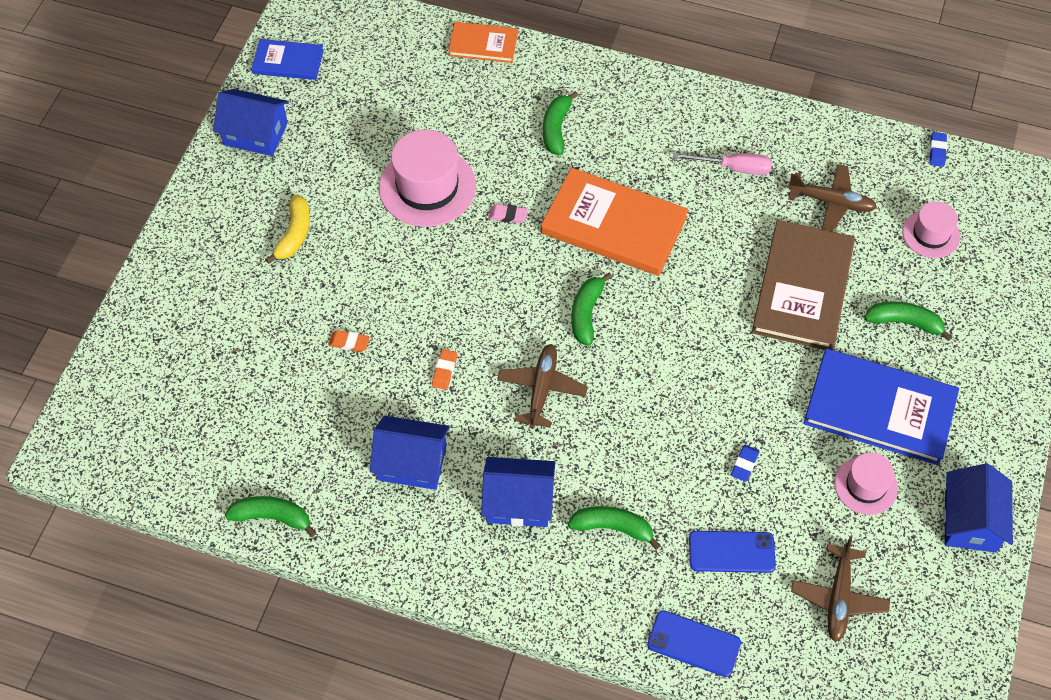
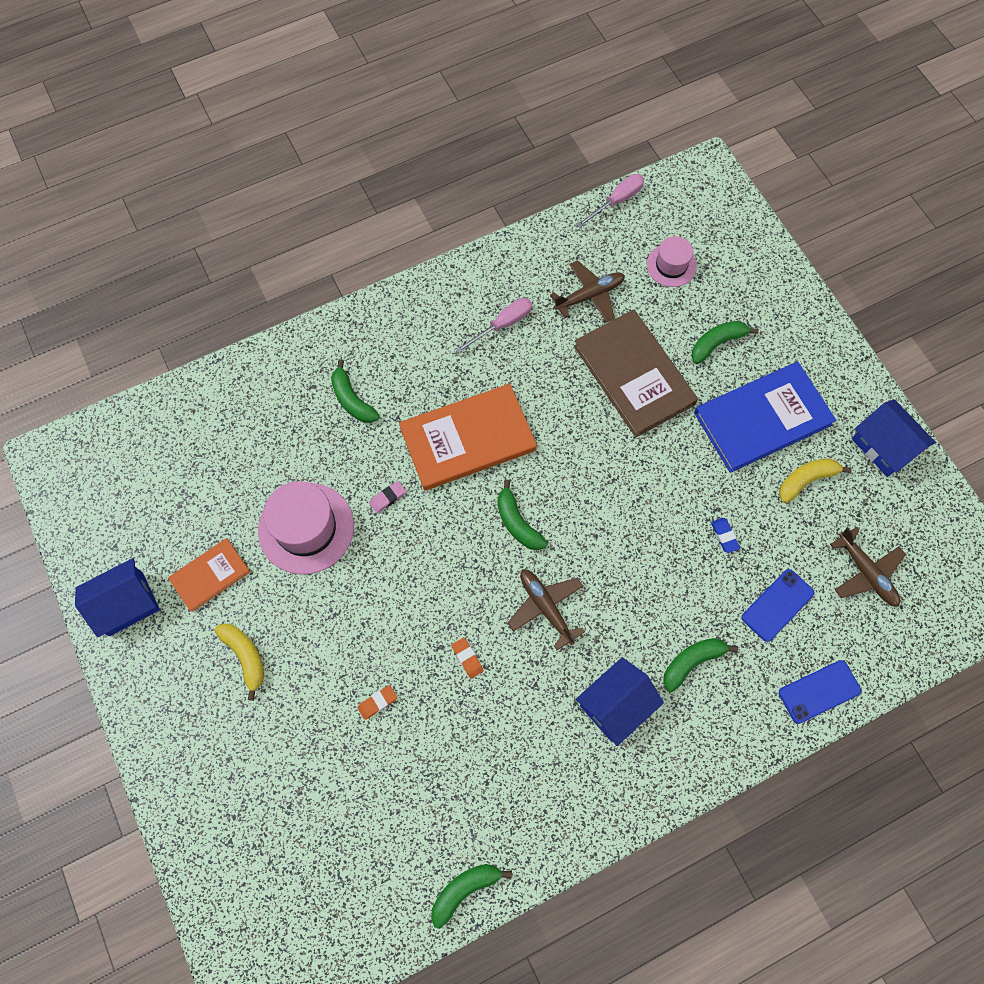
camera: 45 degrees left, 10 degrees up
(288, 61) = (88, 521): blue book -> none
(412, 462) = (517, 749): blue house -> none
(483, 44) = (228, 378): orange book -> orange book (210, 575)
(865, 485) = (806, 480): pink hat -> yellow banana
(937, 151) = (617, 201): blue eraser -> pink screwdriver

